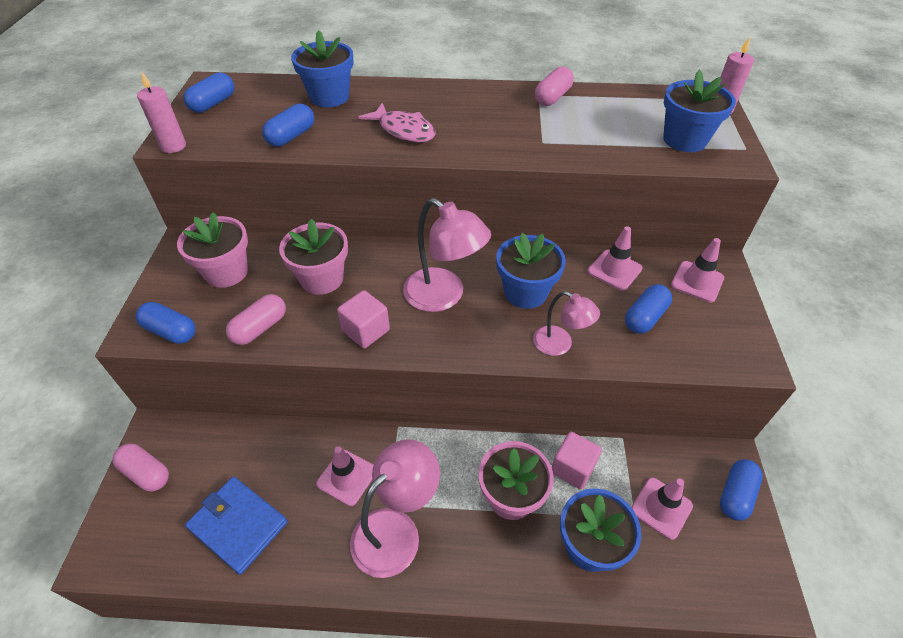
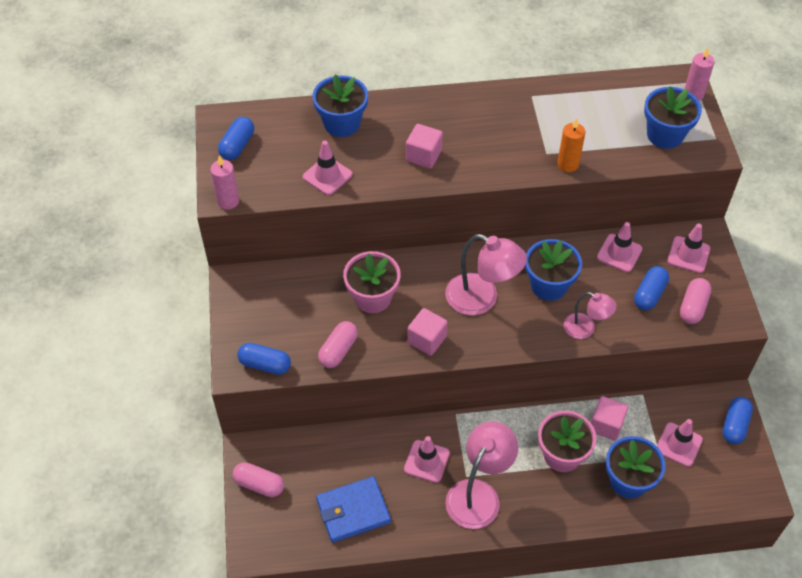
camera: 10 degrees left, 5 degrees up
(226, 272) = (286, 303): pink flower pot -> none
(238, 525) = (353, 511): blue wallet -> blue wallet turned 45 degrees counterclockwise
(291, 136) = (327, 176): blue capsule -> pink traffic cone
(404, 130) = (423, 156): pink fish -> pink cube
(552, 97) = (545, 98): pink capsule -> pink capsule (693, 307)
(565, 154) = (568, 164): none -> orange candle

